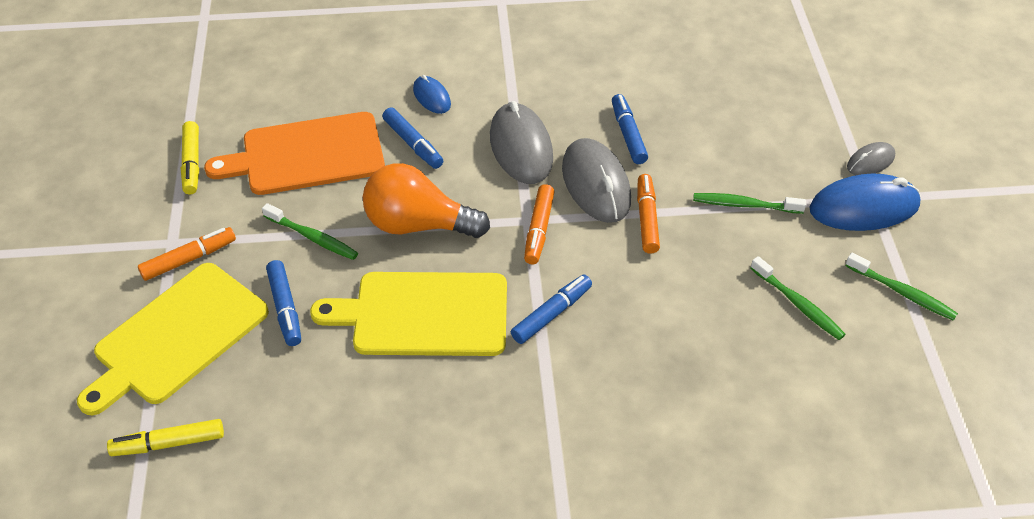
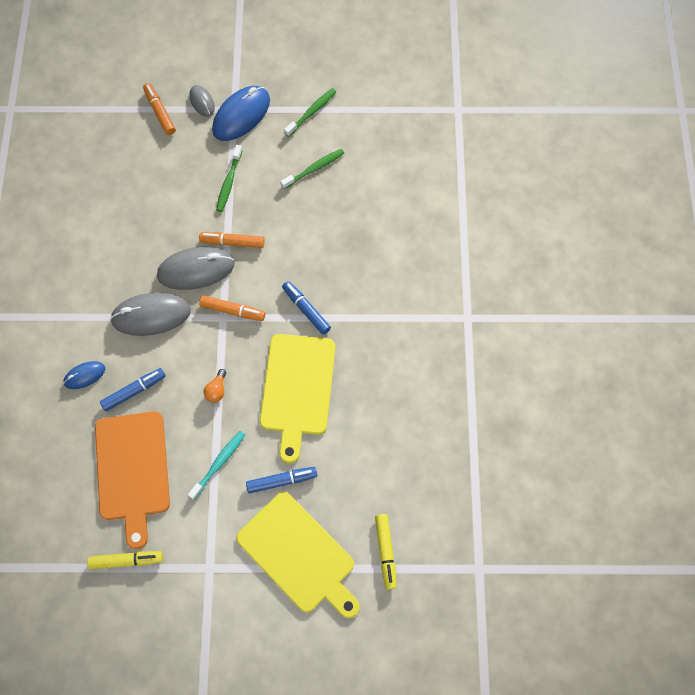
camera: 85 degrees left, 20 degrees up
(189, 259) = (227, 553): orange marker -> orange marker (160, 112)
(312, 237) = (219, 463): green toothbrush -> turquoise toothbrush
(418, 225) = (217, 390): orange light bulb -> orange light bulb, size x0.41
(628, 134) = (150, 243): blue marker -> none
(864, 207) = (241, 115): blue mouse -> blue mouse turned 45 degrees clockwise

